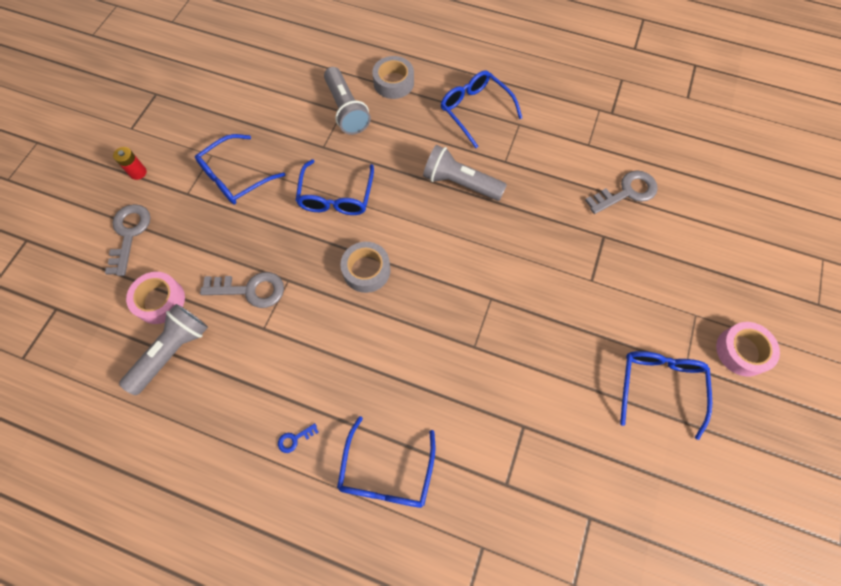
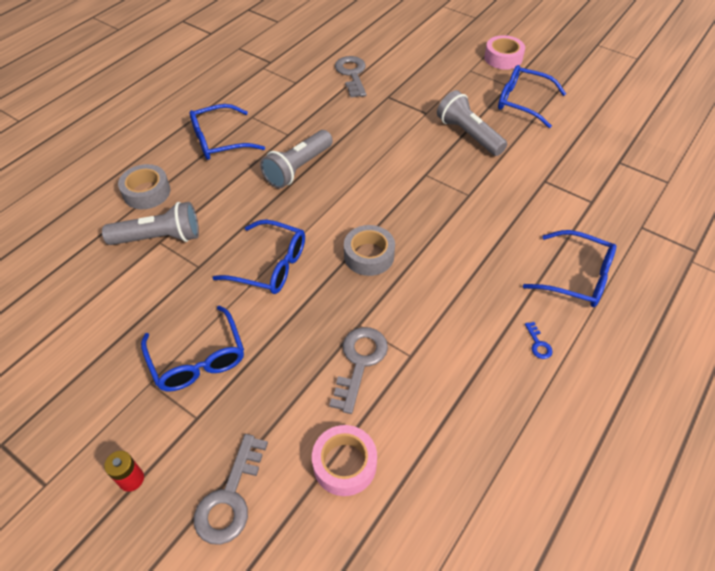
camera: 75 degrees left, 15 degrees down
(129, 234) = (230, 497): grey key -> grey key turned 90 degrees counterclockwise
(172, 351) = (417, 454): grey flashlight -> grey flashlight (468, 134)

